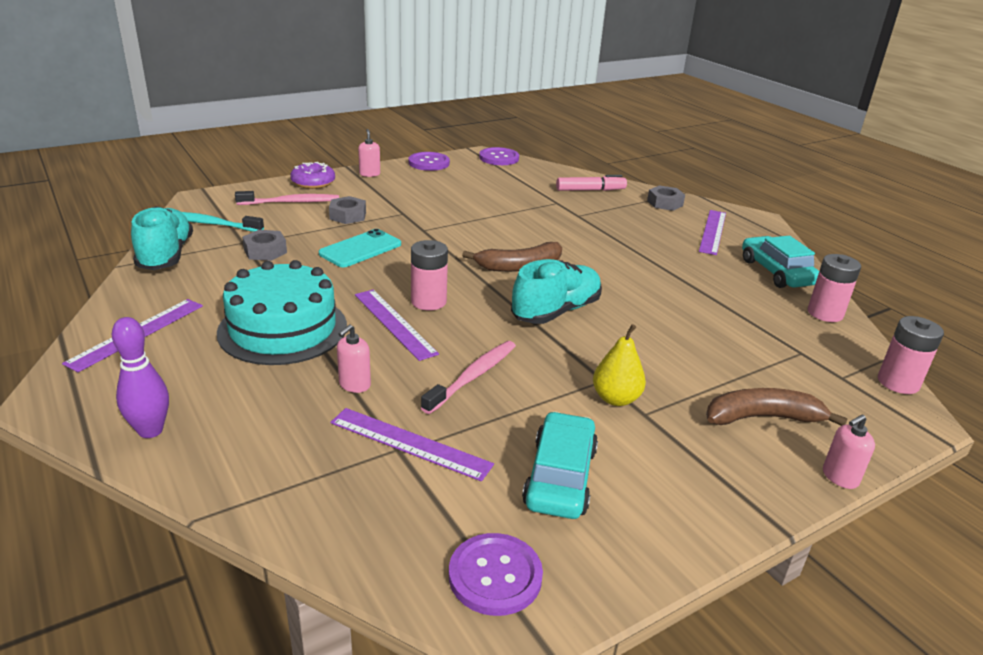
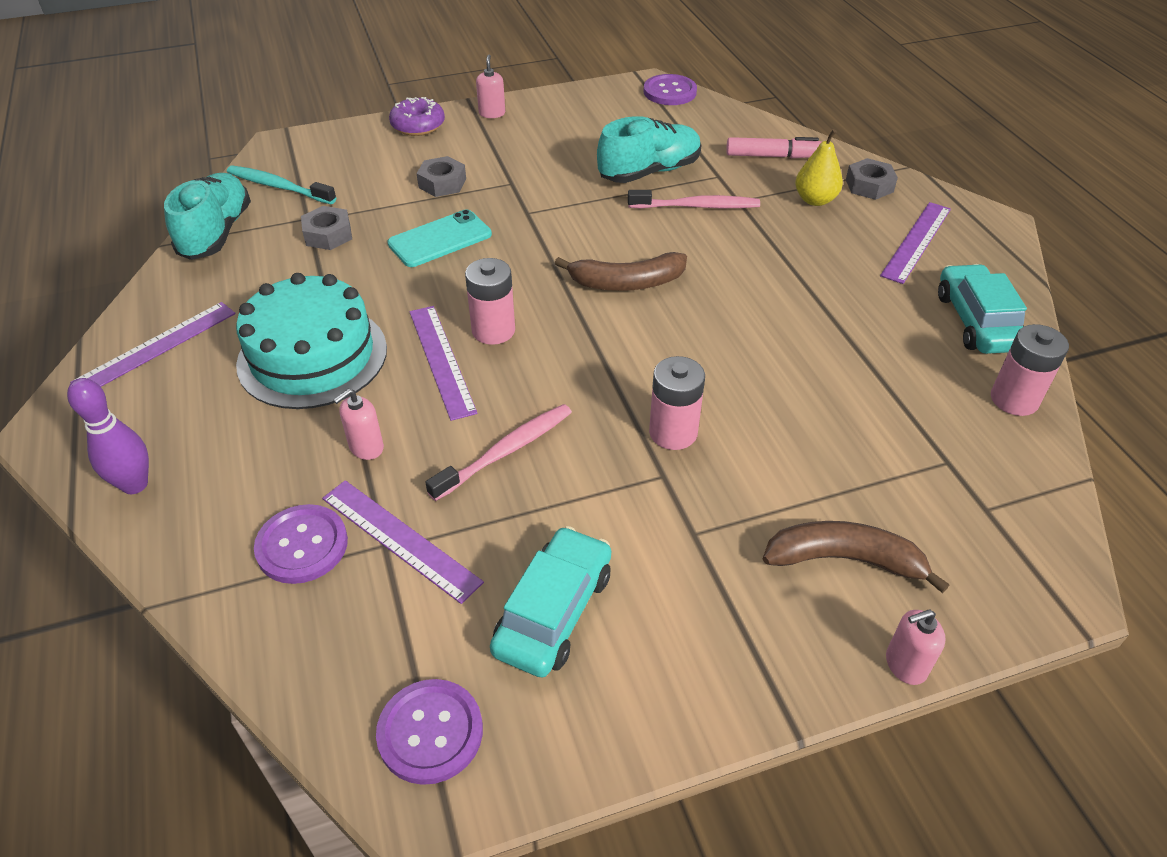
camera: 15 degrees right, 15 degrees up
(291, 202) = (381, 157): pink toothbrush -> pink toothbrush (696, 206)
(429, 163) = (573, 97): purple button -> purple button (302, 545)
(556, 311) = (645, 361): turquoise shoe -> turquoise shoe (649, 172)
(615, 399) = (666, 506): yellow pear -> yellow pear (815, 200)
(898, 382) = (1063, 528): pink battery -> pink battery (673, 432)

